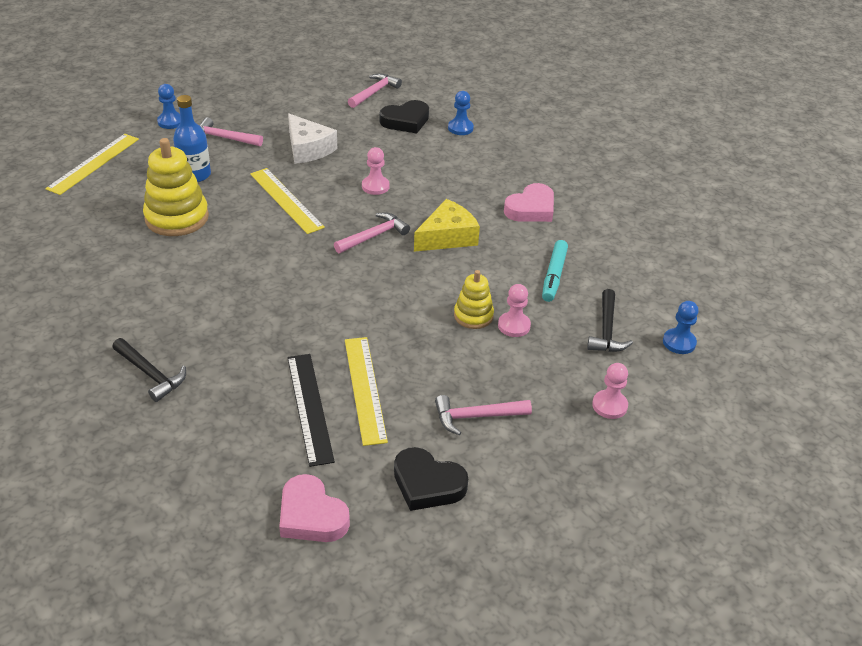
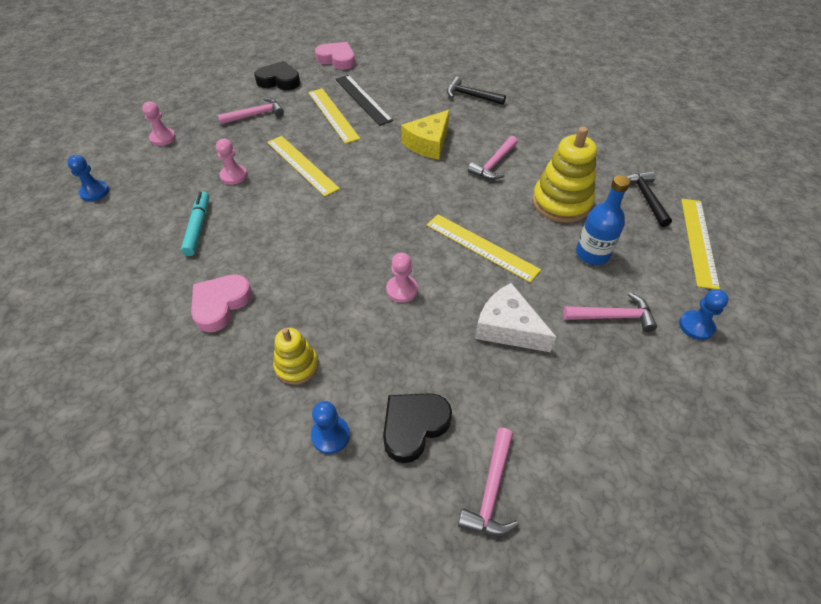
camera: 165 degrees right, 10 degrees up
(374, 236) = (376, 228): pink hammer -> pink hammer (494, 164)
(429, 321) = (302, 165): none -> yellow ruler
(447, 237) = (306, 244): yellow cheese -> yellow cheese (428, 143)
(473, 316) = (268, 176): yellow stacking toy -> yellow stacking toy (297, 365)
(607, 330) = (155, 189): black hammer -> black hammer (645, 198)

